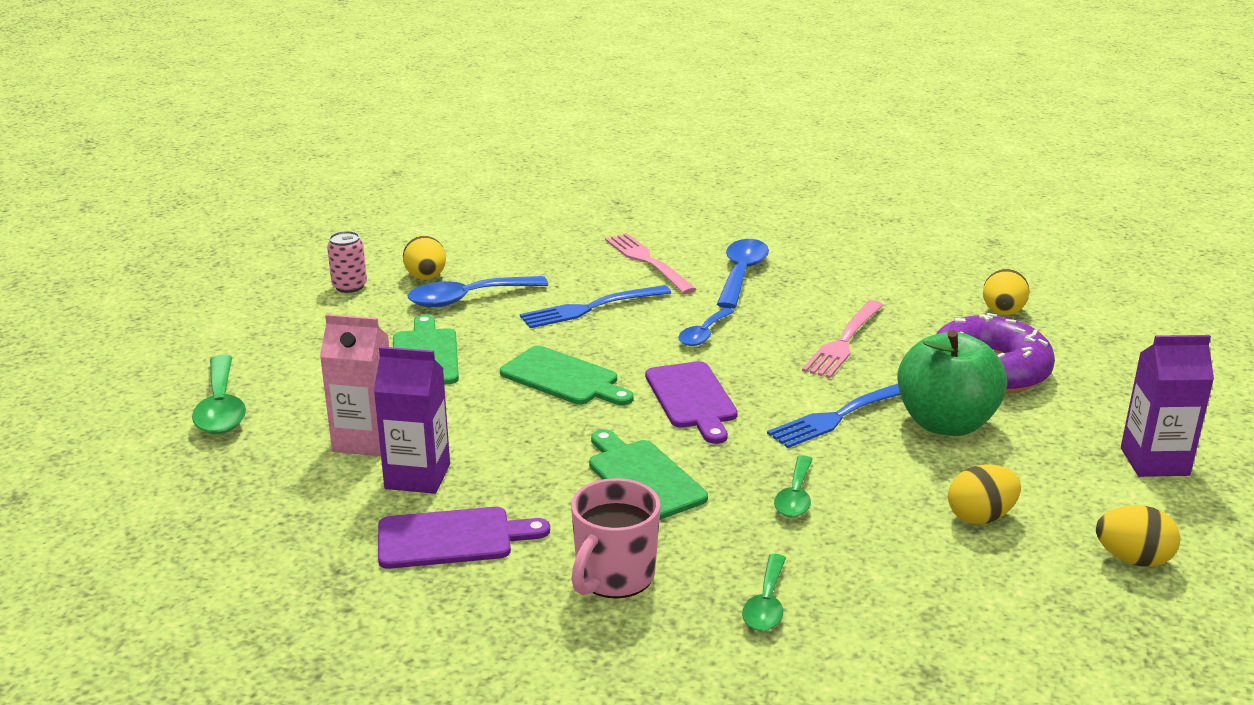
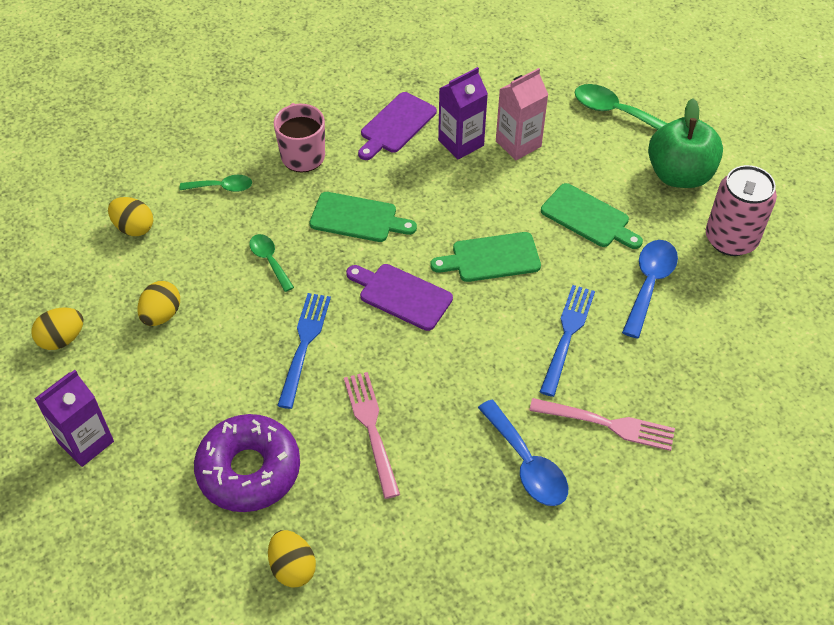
camera: 135 degrees right, 25 degrees up
(349, 286) = (731, 239): pink can -> pink can, size x1.83
(426, 278) = (706, 284): yellow egg -> yellow egg (134, 228)
(703, 334) = (466, 364): blue spoon -> none
(766, 604) = (222, 187): green spoon -> green spoon turned 120 degrees clockwise
(946, 423) = (236, 385): green apple -> green apple (679, 175)

